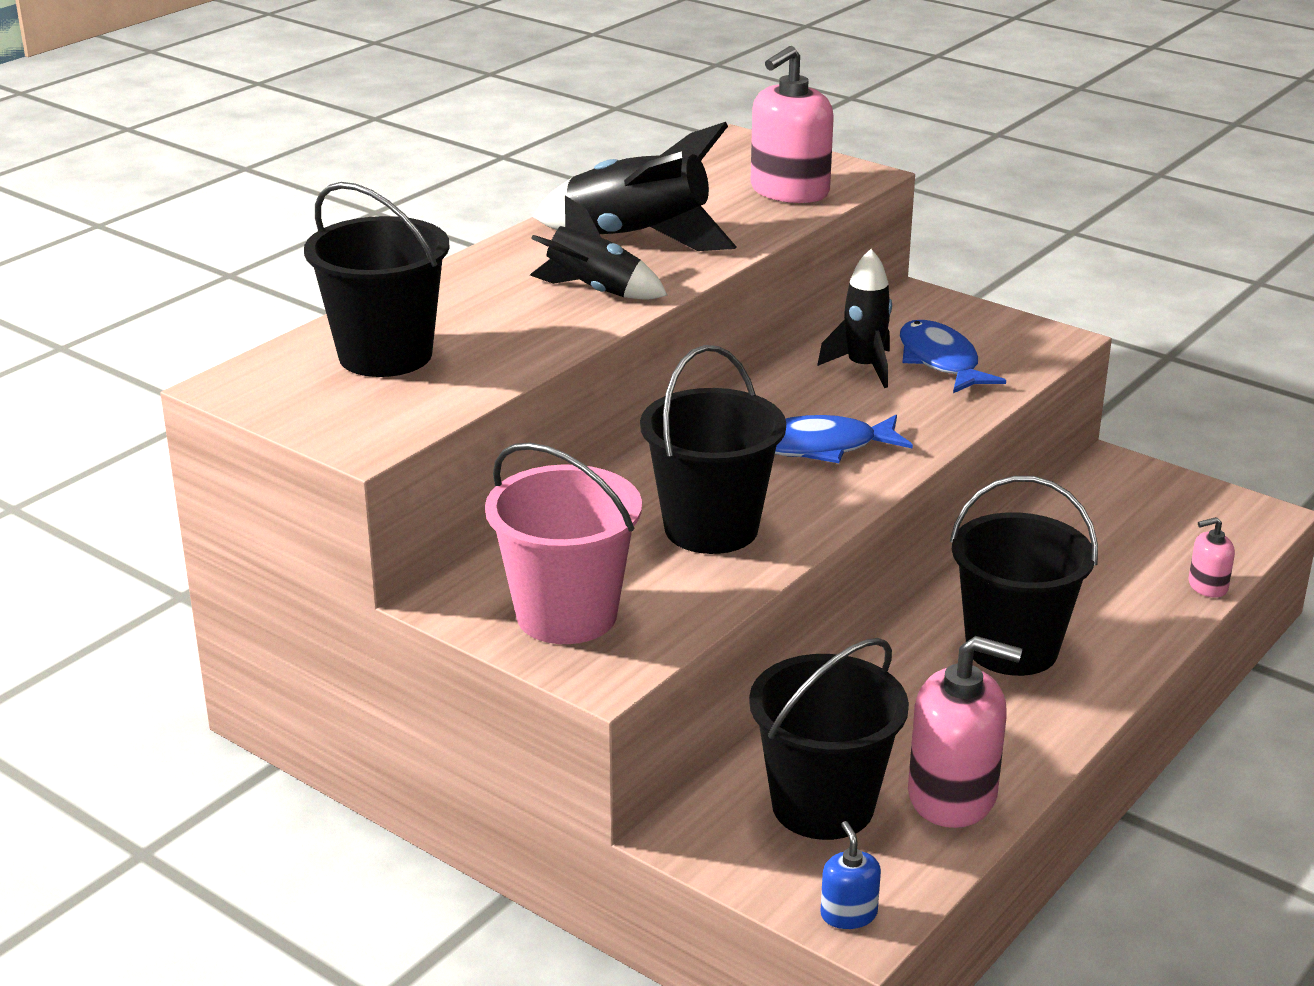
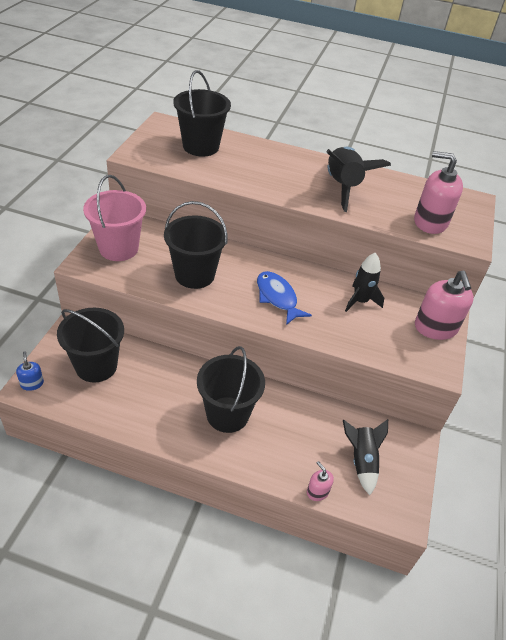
camera: 65 degrees right, 15 degrees up
(594, 291) = (284, 183): black rocket -> black rocket (361, 461)
(848, 914) = (32, 383): blue soap dispenser -> blue soap dispenser turned 75 degrees counterclockwise
(940, 361) = (384, 327): blue fish -> none
(952, 795) = (112, 406): pink soap dispenser -> pink soap dispenser (435, 328)

